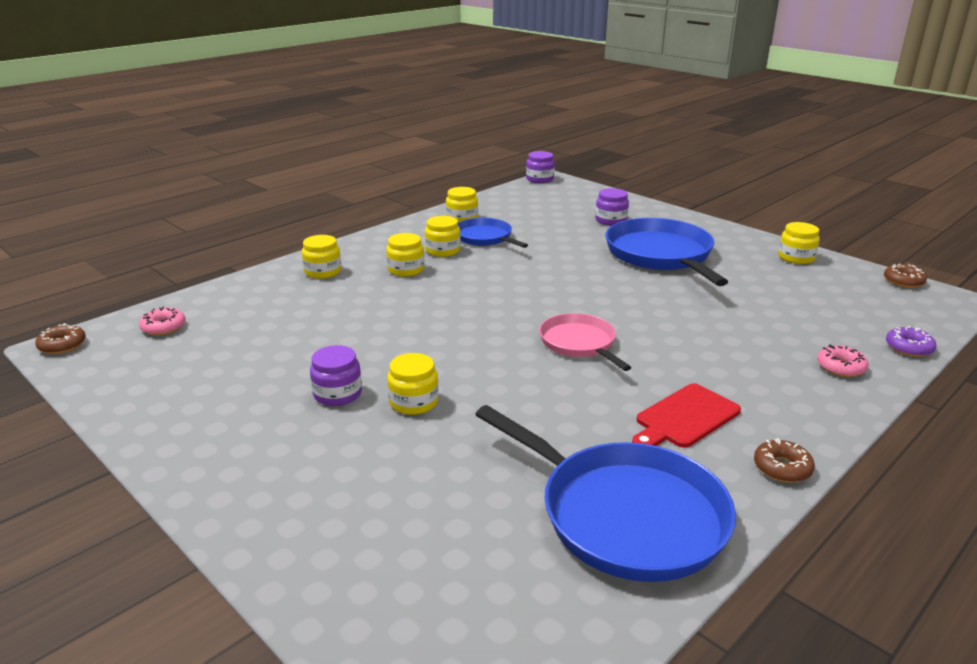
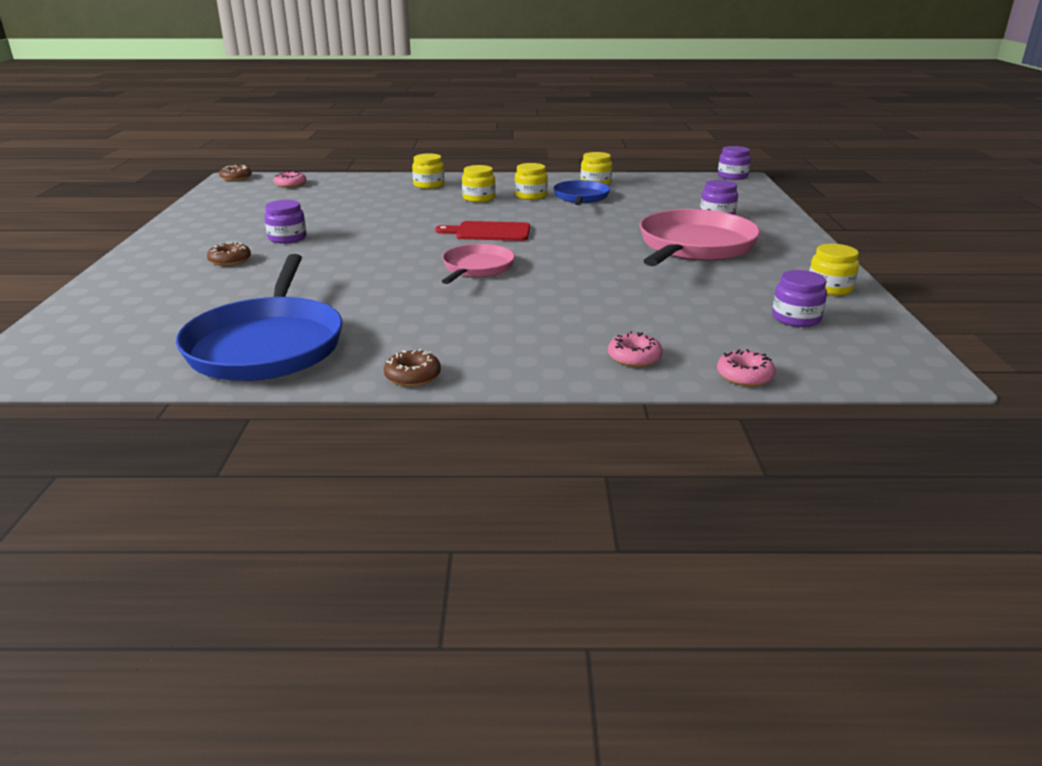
camera: 45 degrees right, 0 degrees up
(414, 402) = (310, 255): yellow jar -> none
(660, 255) = (694, 246): blue pan -> pink pan
(684, 418) = (429, 327): red cutting board -> red cutting board (489, 232)
(833, 290) = (796, 318): none -> purple jar
(903, 281) = (905, 341): brown donut -> brown donut (230, 260)
(909, 348) = (744, 376): purple donut -> pink donut

